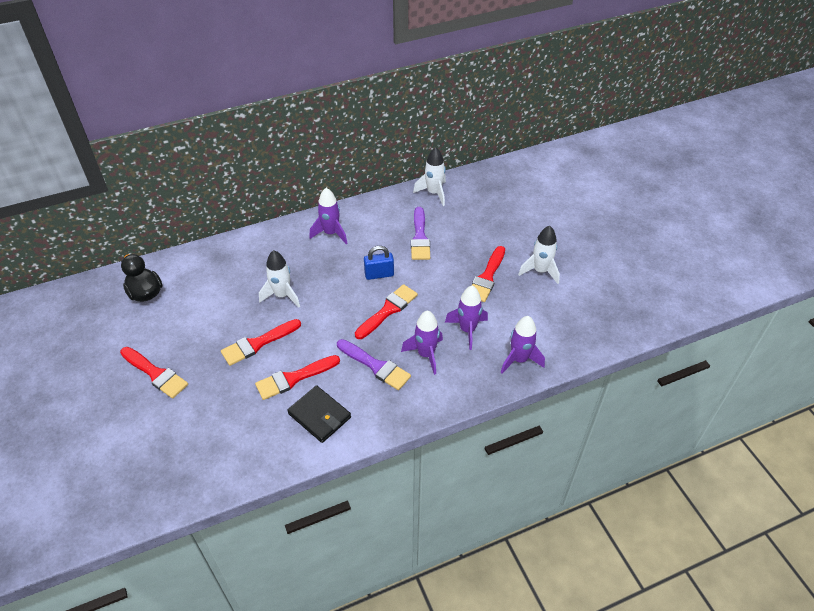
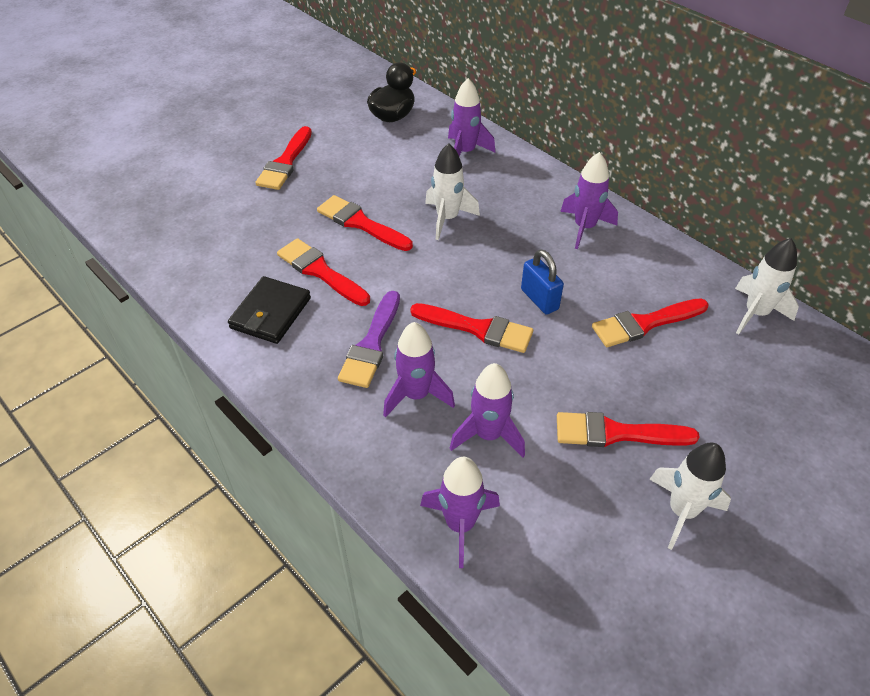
camera: 70 degrees right, 0 degrees up
(219, 265) = (465, 152): none -> purple rocket
(420, 237) = (645, 323): purple brush -> red brush

